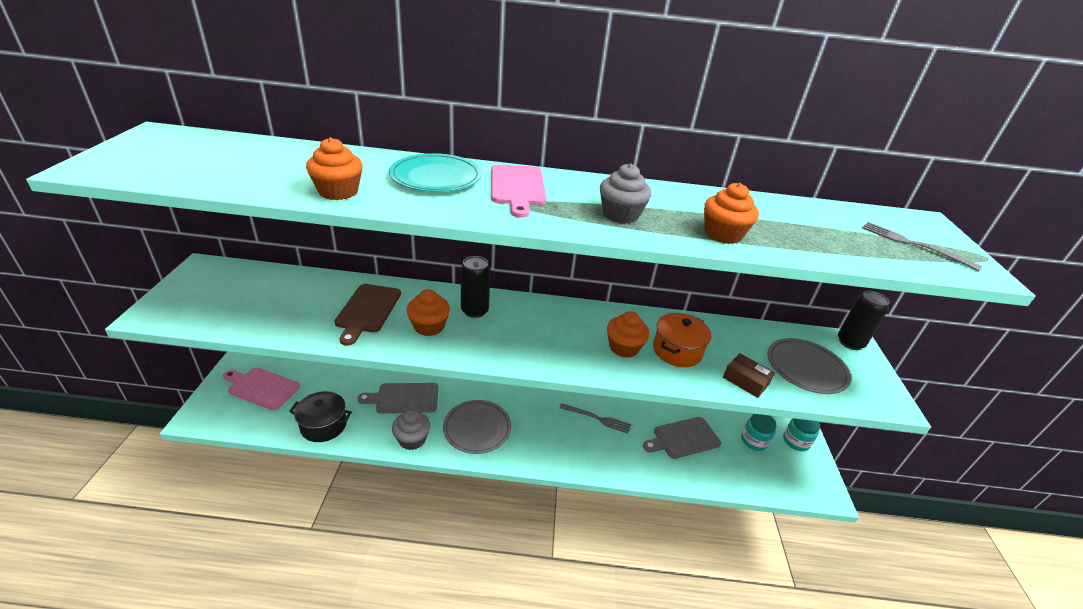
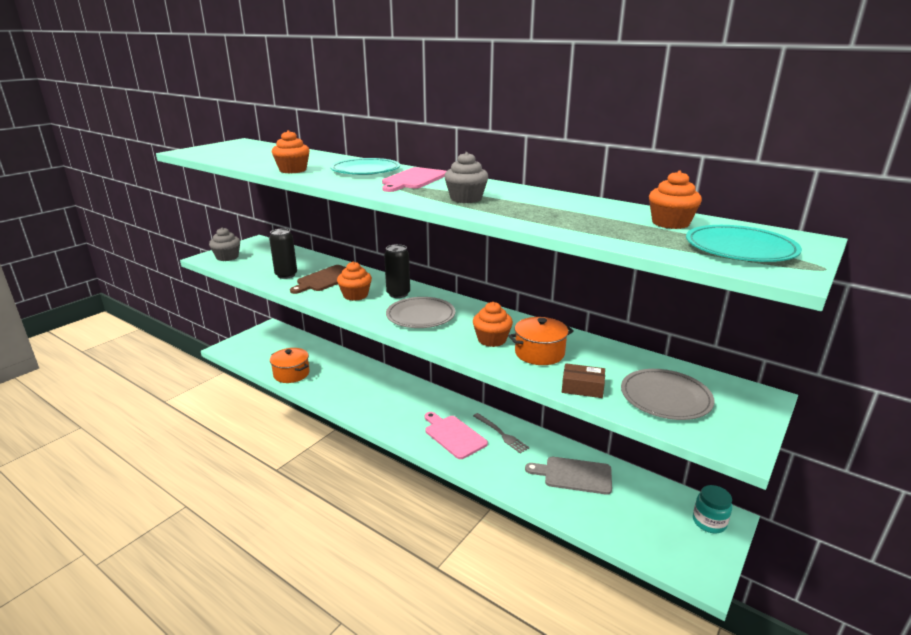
camera: 35 degrees right, 10 degrees down
(262, 387) = (274, 343): pink cutting board -> pink cutting board (453, 435)
(323, 425) = (291, 374): black pot -> orange pot
(404, 398) = (357, 374): grey cutting board -> none
(412, 439) = (340, 400): grey cupcake -> grey cupcake (227, 257)
(477, 428) = (393, 408): grey plate -> grey plate (420, 316)
(723, 234) = (534, 217): orange cupcake -> orange cupcake (670, 223)
(745, 381) = (582, 387): brown box -> brown box turned 60 degrees counterclockwise
(754, 441) = (654, 504): turquoise jar -> none
(850, 342) = (754, 395): black can -> black can (286, 275)
(913, 245) = (740, 248): grey fork -> turquoise plate

